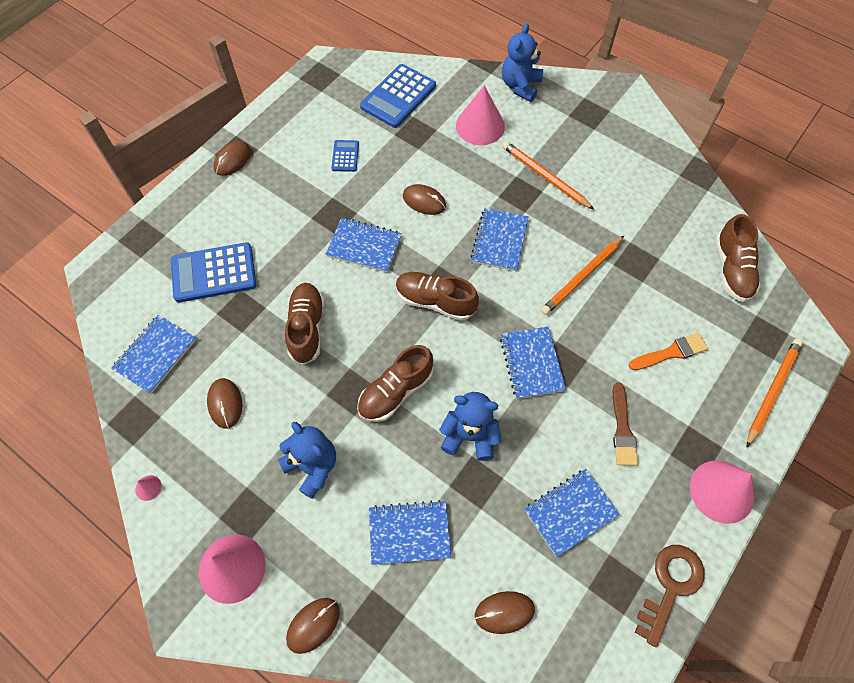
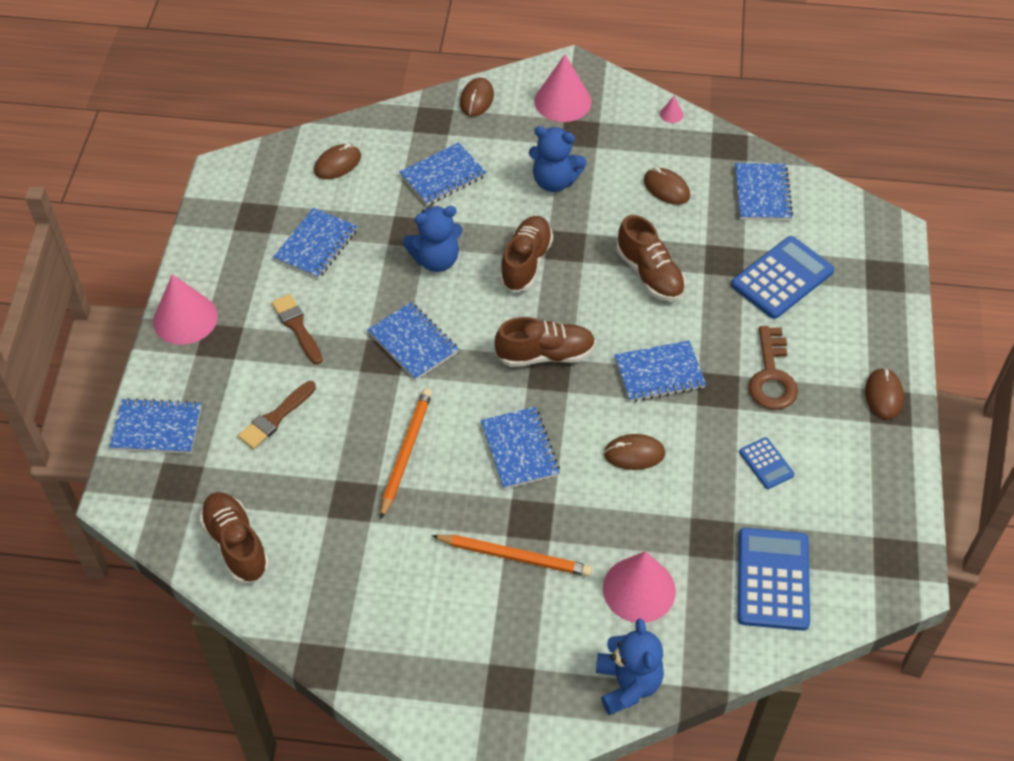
camera: 150 degrees right, 10 degrees down
(670, 586) = (210, 234): brown key -> brown key (772, 376)
(671, 352) = (275, 418): orange brush -> brown brush
(772, 391) = (157, 428): orange pencil -> blue notebook

